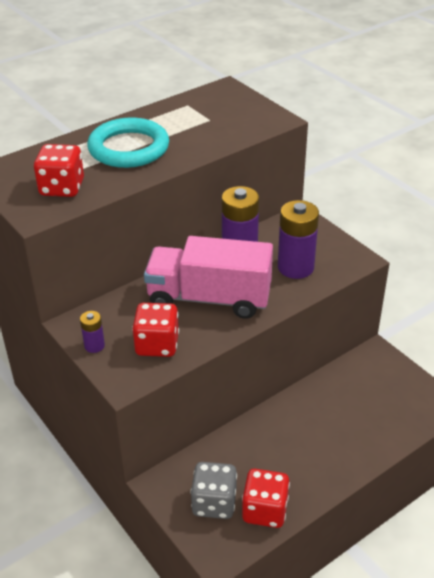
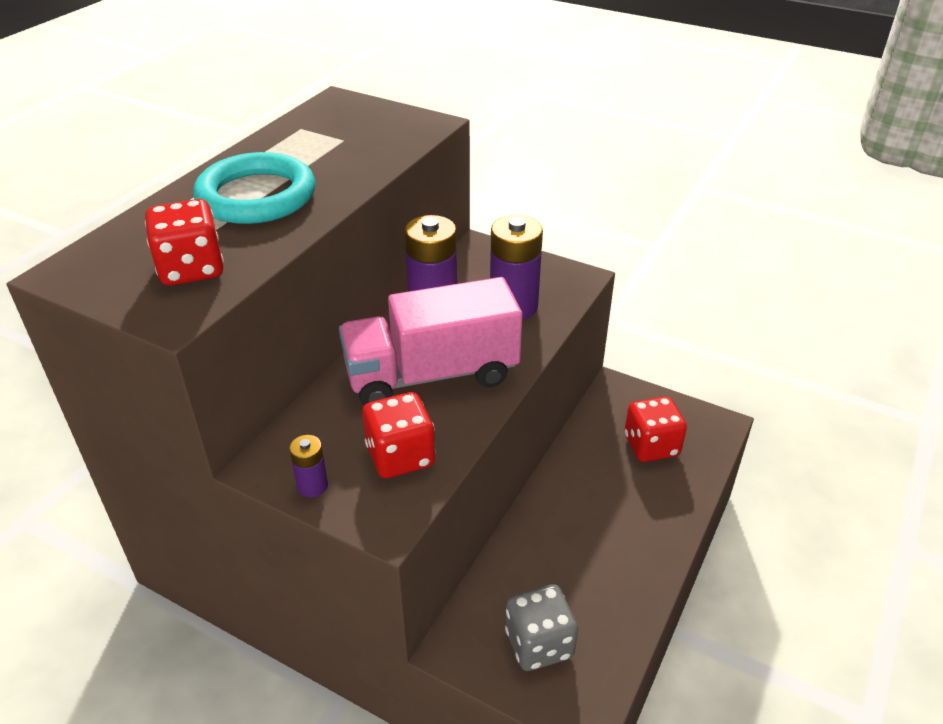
camera: 25 degrees left, 0 degrees up
(265, 510) = (606, 628): red dice -> red dice (651, 446)

